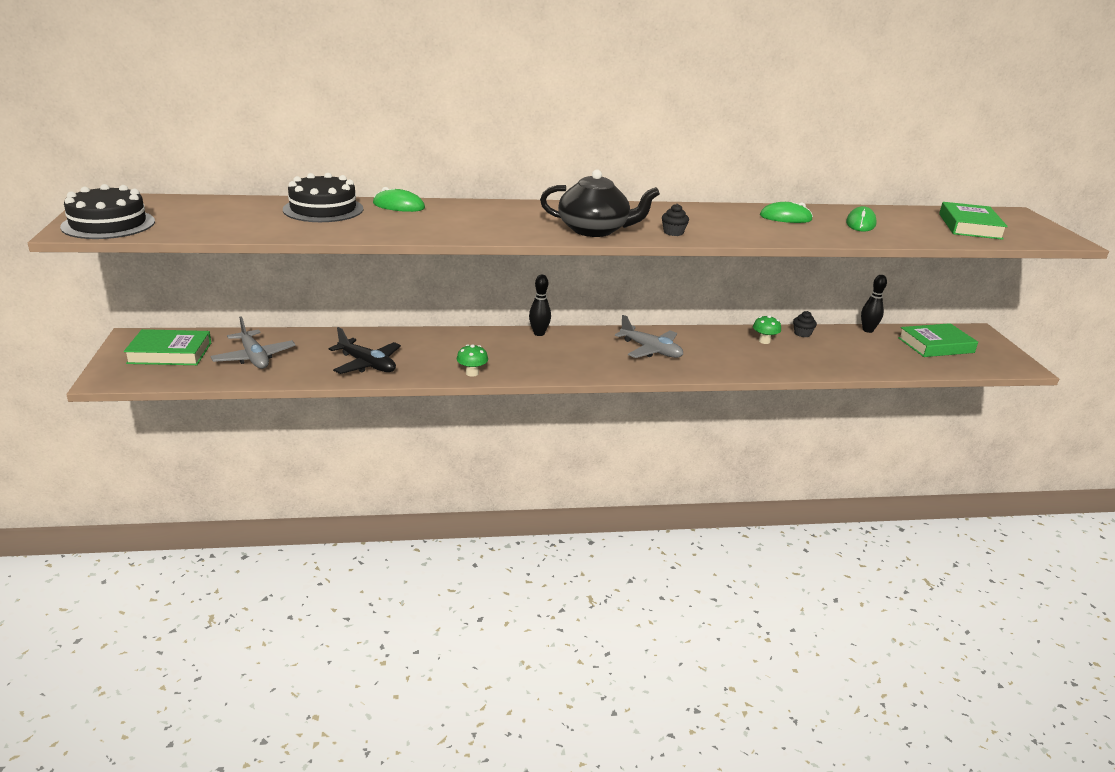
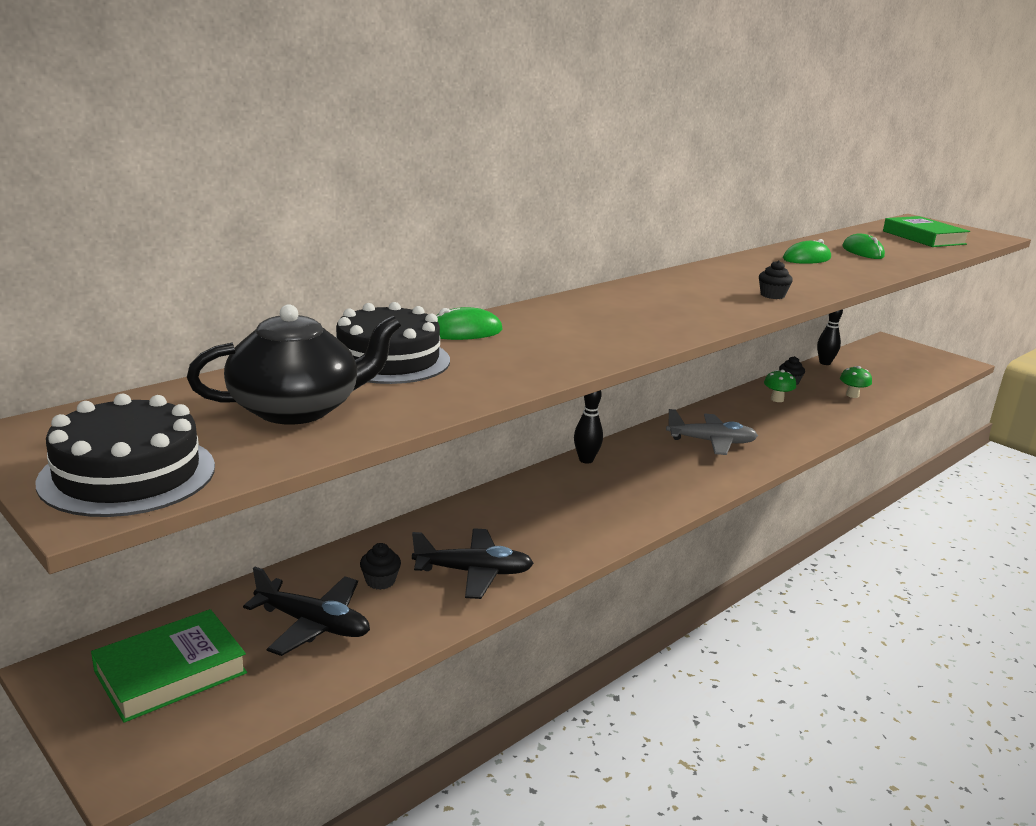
camera: 35 degrees left, 5 degrees down
(254, 357) = (313, 624): grey plane -> black plane
(315, 351) = (380, 581): none -> black cupcake
(472, 373) = (602, 535): green mushroom -> green mushroom (852, 395)
(594, 230) = (710, 310): black teapot -> black teapot (297, 409)
(936, 345) = (887, 362): green book -> none

